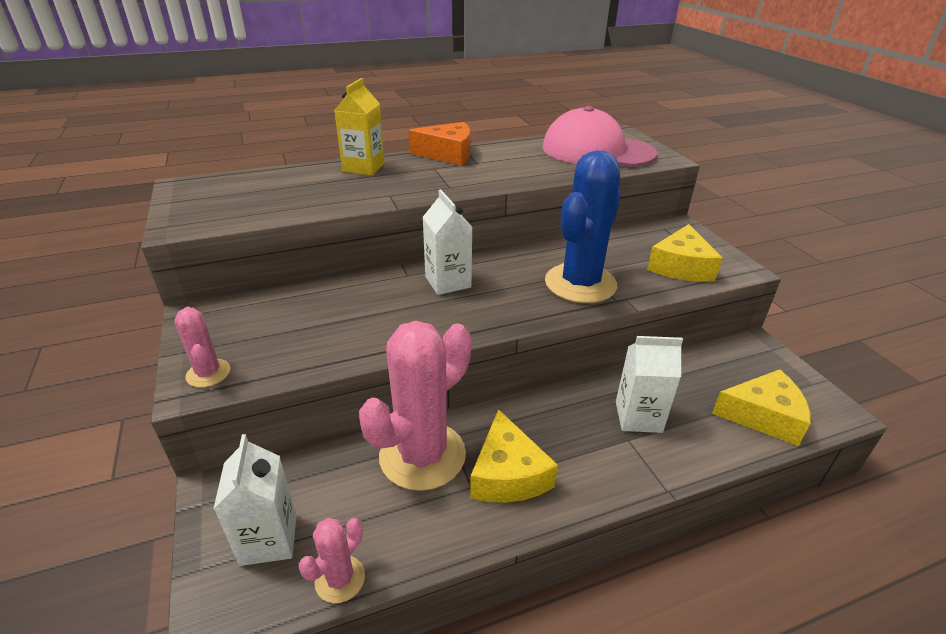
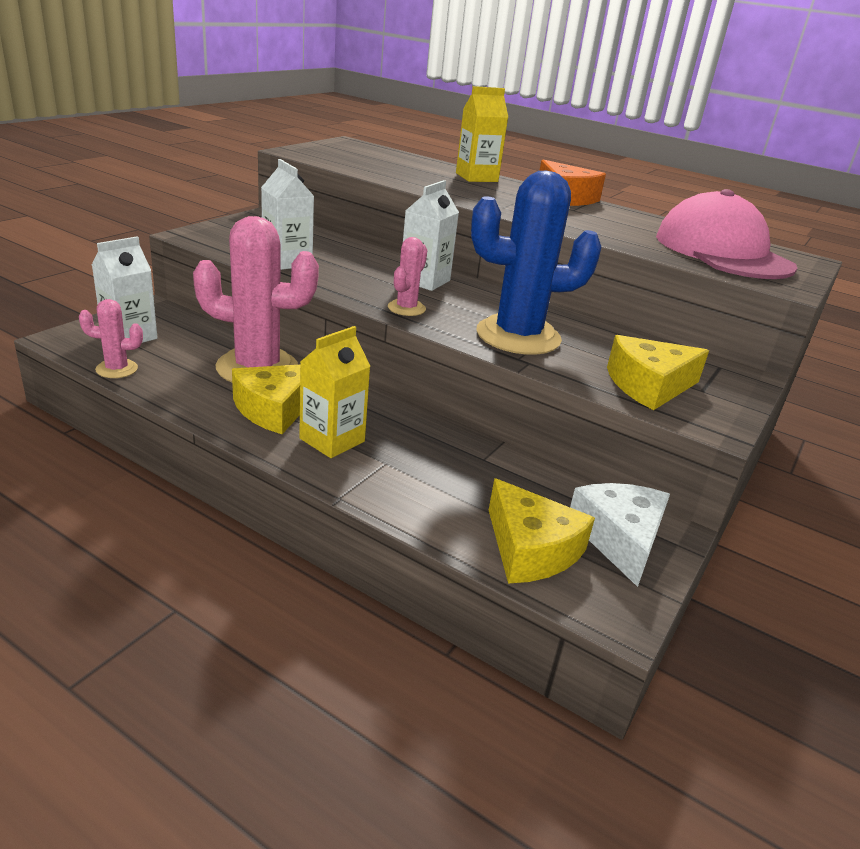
camera: 50 degrees right, 5 degrees down
(208, 373) = (207, 235): pink cactus -> pink cactus (406, 308)
(580, 457) = (332, 440): none -> yellow carton
(638, 417) = (425, 463): white carton -> white carton (287, 261)
(761, 370) = (619, 539): none -> white cheese

